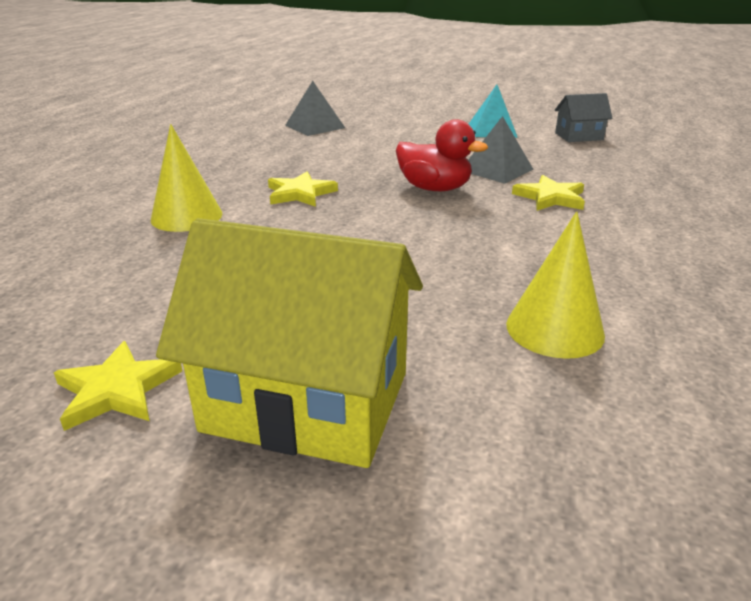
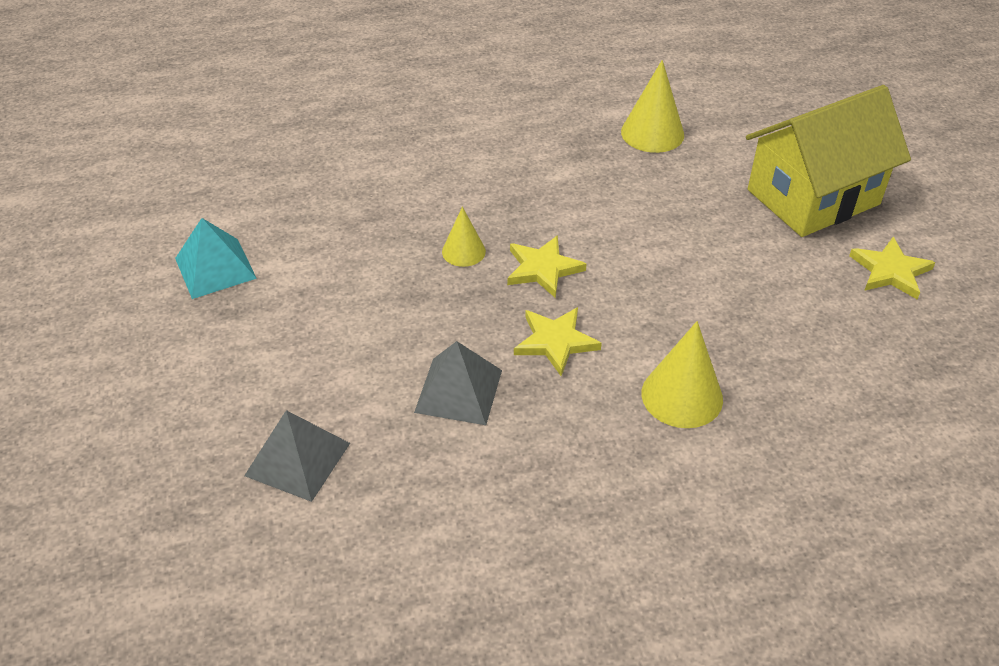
camera: 120 degrees left, 15 degrees up
(307, 401) = (813, 197): yellow house -> yellow house turned 75 degrees clockwise
(434, 188) = (463, 251): red duck -> yellow cone
(496, 169) = (374, 226): grey pyramid -> grey pyramid (458, 391)
(550, 197) = (429, 175): yellow star -> yellow star (543, 269)
(578, 136) = (204, 193): grey house -> none

